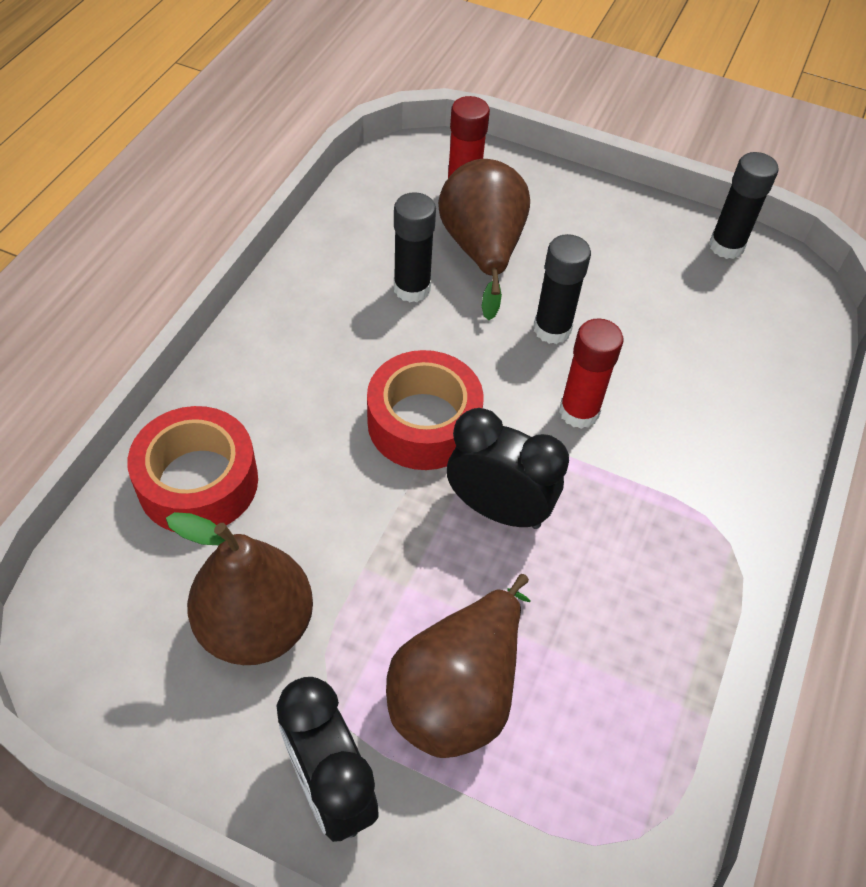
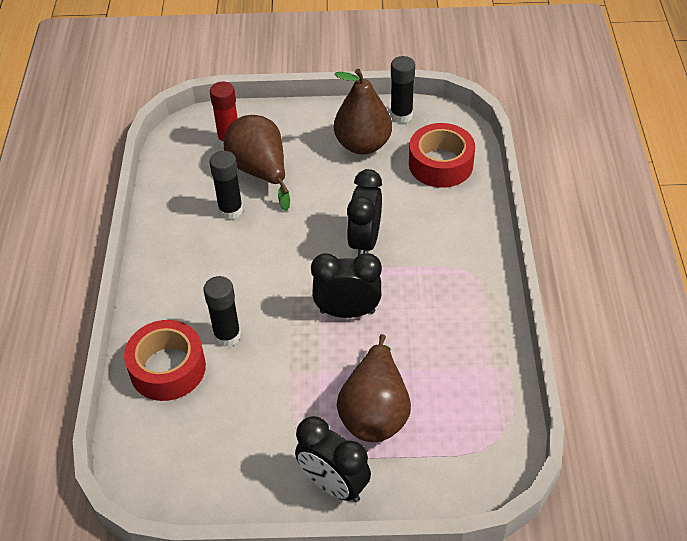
camera: 20 degrees left, 5 degrees down
(256, 625) = (247, 427): brown pear -> brown pear (363, 145)
(423, 422) = (280, 283): red tape -> red tape (440, 164)
(552, 329) = (326, 202): black glue stick -> black glue stick (227, 335)
(579, 412) = (365, 241): red glue stick -> black clock

